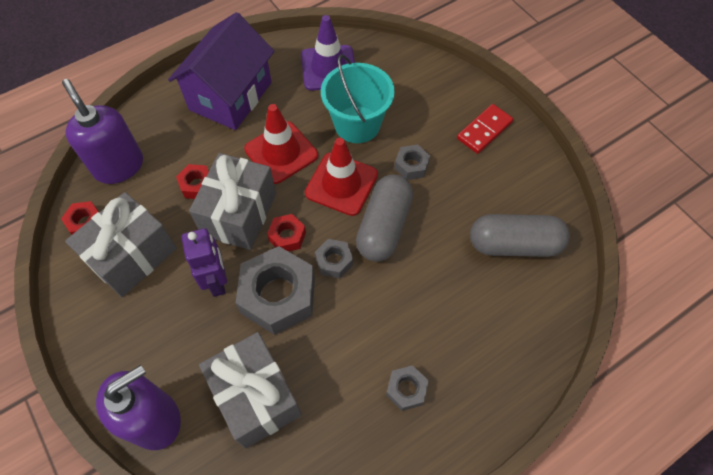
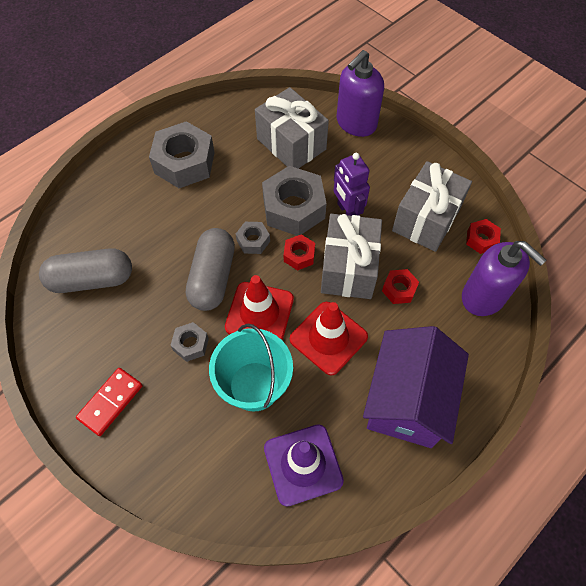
camera: 170 degrees right, 0 degrees up
(406, 390) = (184, 162): grey nut -> grey nut, size x2.04

